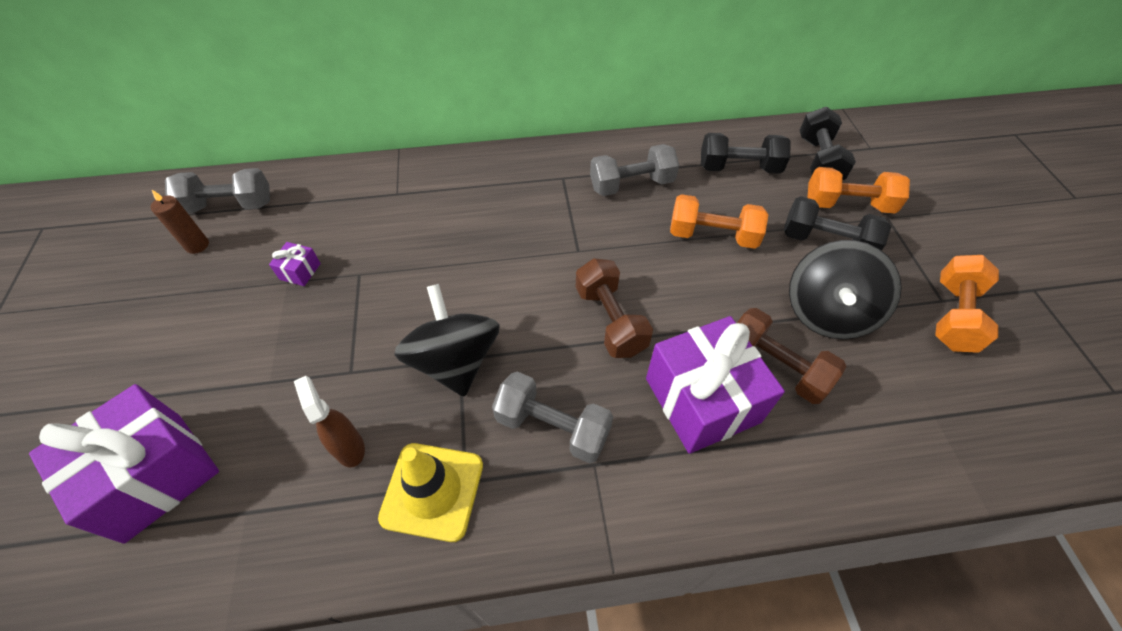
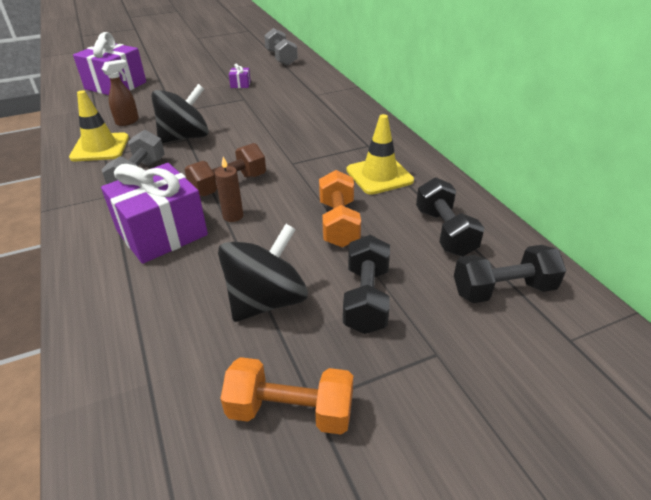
camera: 75 degrees right, 15 degrees down
(197, 245) = (250, 59): brown candle -> brown candle (233, 216)
(631, 185) = (379, 175): grey dumbbell -> yellow traffic cone
(775, 366) = (197, 269): brown dumbbell -> none
(827, 312) = (266, 300): black spinning top -> black spinning top turned 120 degrees clockwise
(848, 205) = (437, 316): orange dumbbell -> none

